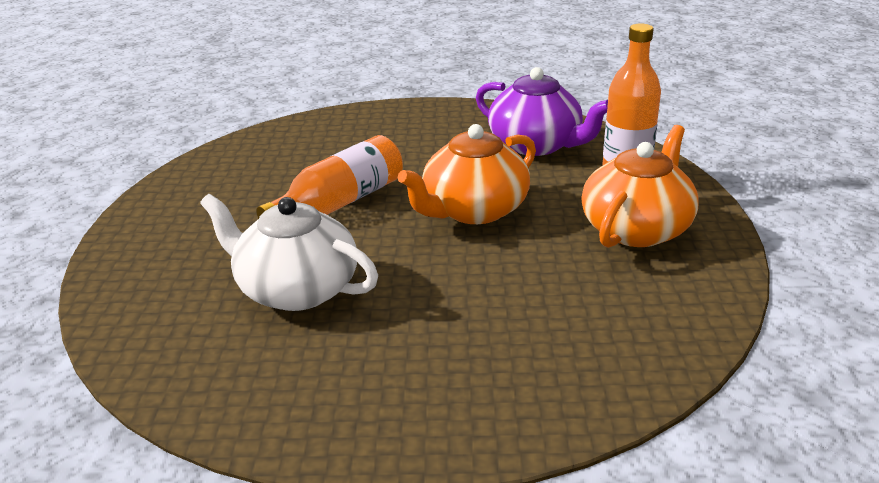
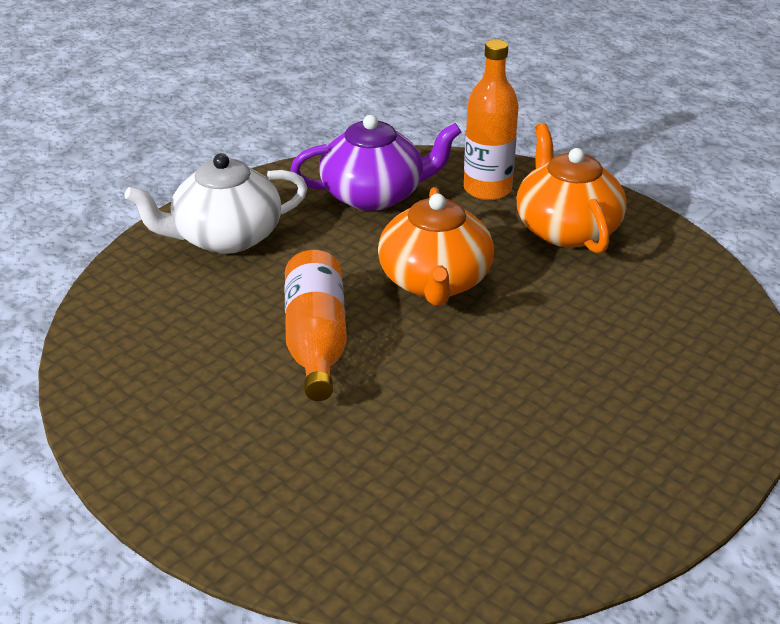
camera: 50 degrees left, 5 degrees up
(296, 289) = (433, 435): white teapot -> white teapot (225, 237)

